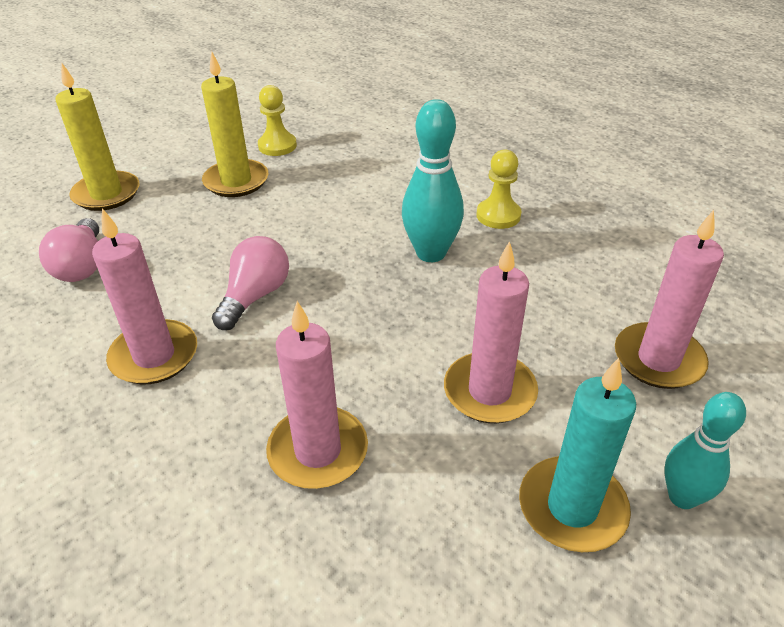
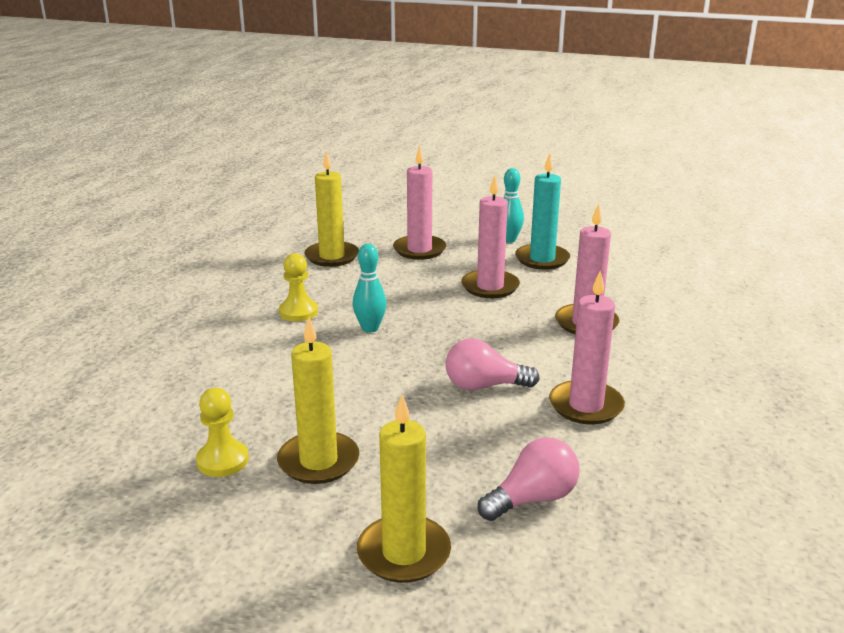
camera: 115 degrees left, 15 degrees down
(431, 253) = (370, 328): turquoise bowling pin -> turquoise bowling pin, size x0.67
(653, 269) = (332, 256): none -> yellow candle

